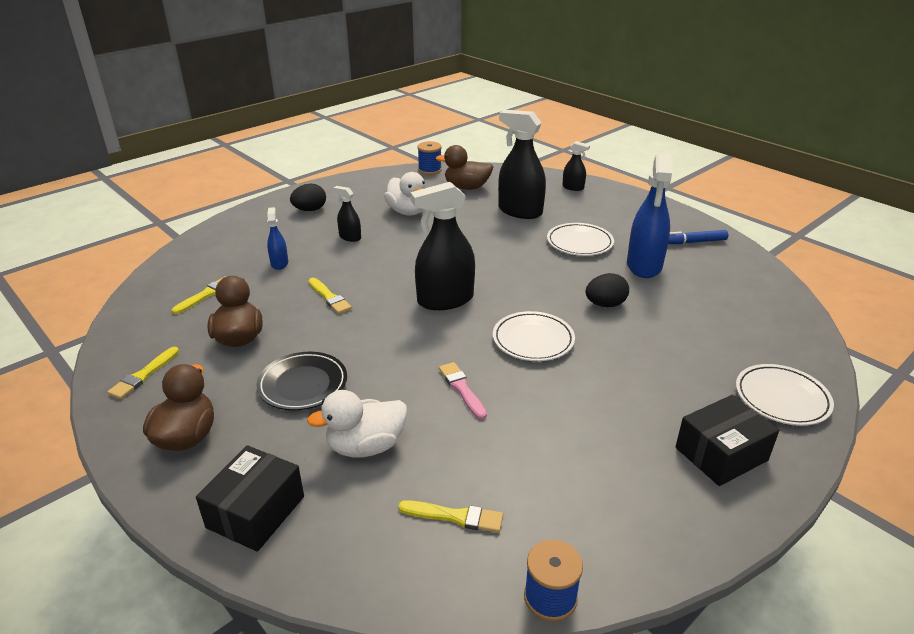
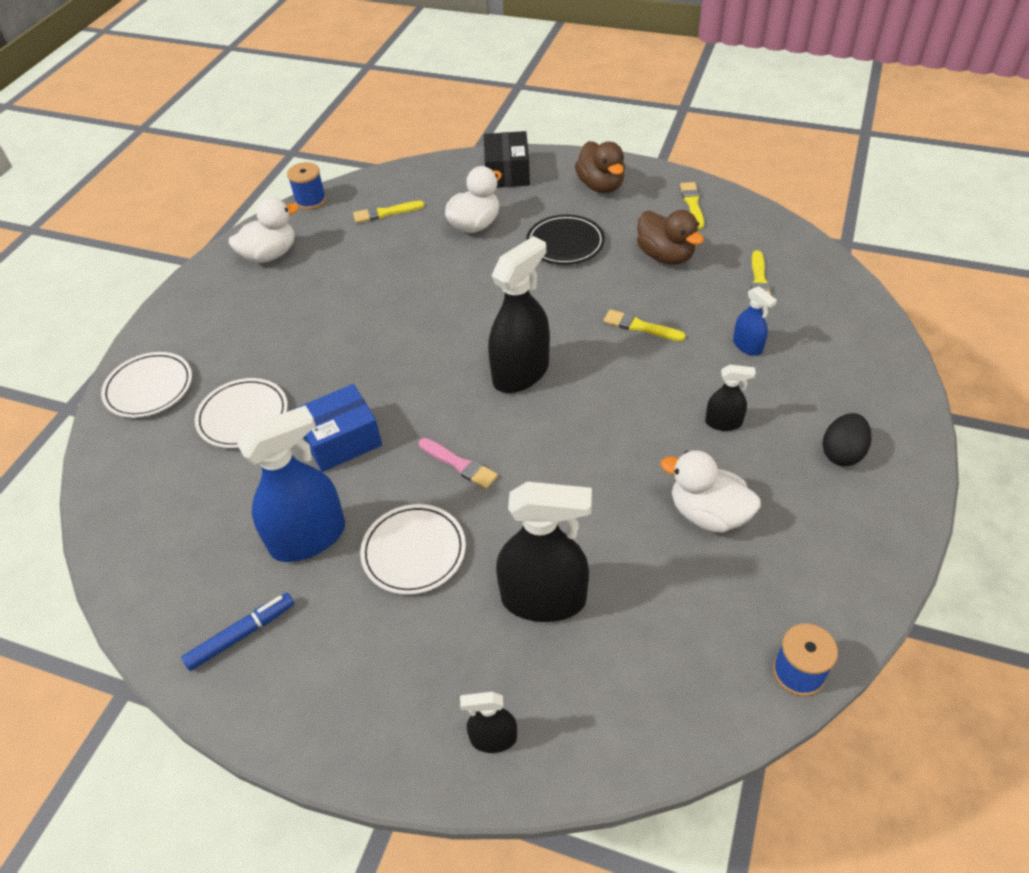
camera: 155 degrees right, 15 degrees up
(462, 389) = (436, 289): pink brush -> pink brush (459, 464)
(466, 187) = (681, 636): brown duck -> none
(533, 340) = (400, 360): white plate -> white plate (243, 416)
(605, 304) = (341, 440): black egg -> blue box
(634, 514) = (270, 255): none -> white duck
(644, 265) = (308, 538): blue spray bottle -> blue spray bottle turned 75 degrees clockwise
(721, 454) = (209, 316): black box -> none

